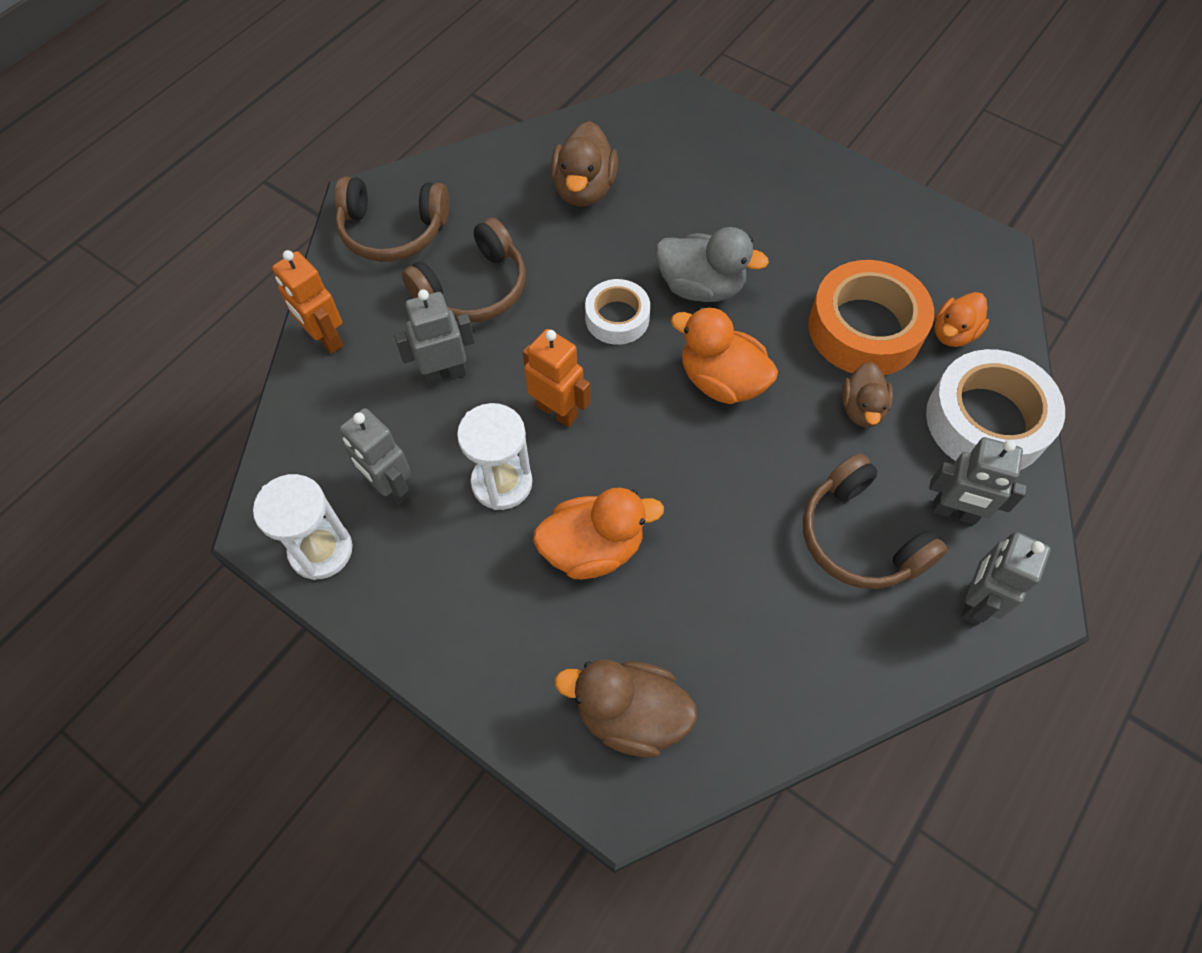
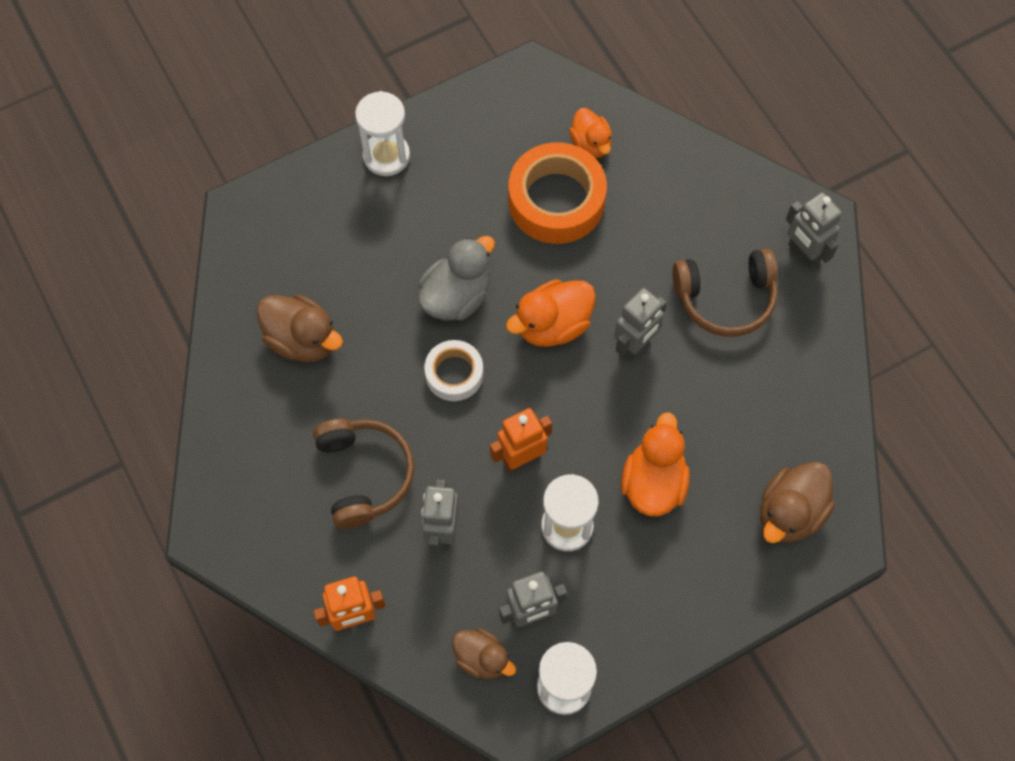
camera: 65 degrees left, 5 degrees up
(393, 231) = (262, 519): brown headphones -> none
(812, 174) = (386, 156): none -> white hourglass
(861, 409) = (624, 241): brown duck -> brown duck (482, 658)
(954, 512) = (734, 228): grey robot -> grey robot (635, 345)
(986, 421) = (674, 166): white tape -> none

